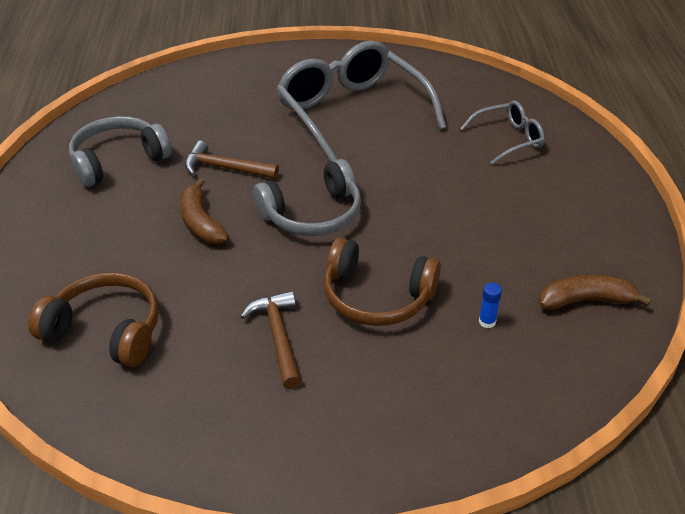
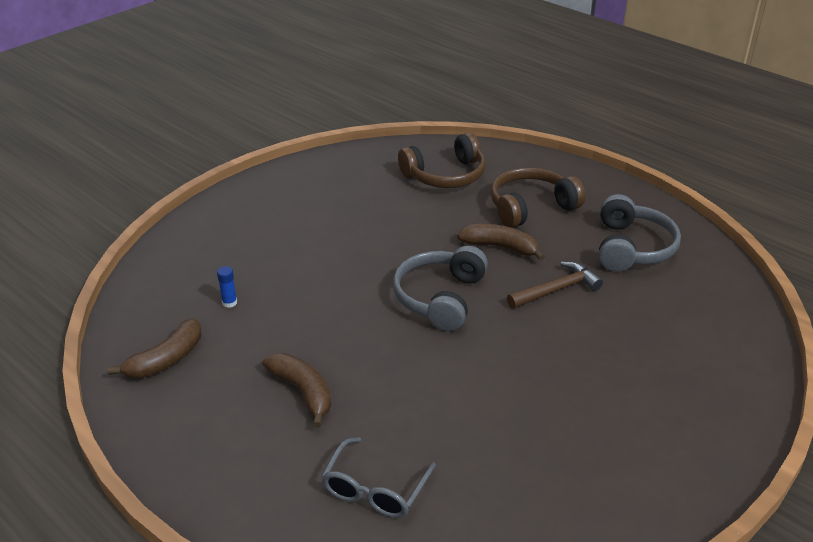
camera: 135 degrees right, 5 degrees down
(278, 337) = (350, 222): brown hammer -> none
(352, 114) = (555, 410): grey glasses -> none
(377, 297) = (321, 274): brown headphones -> brown headphones (531, 207)
(497, 212) = (303, 392): none -> brown banana

